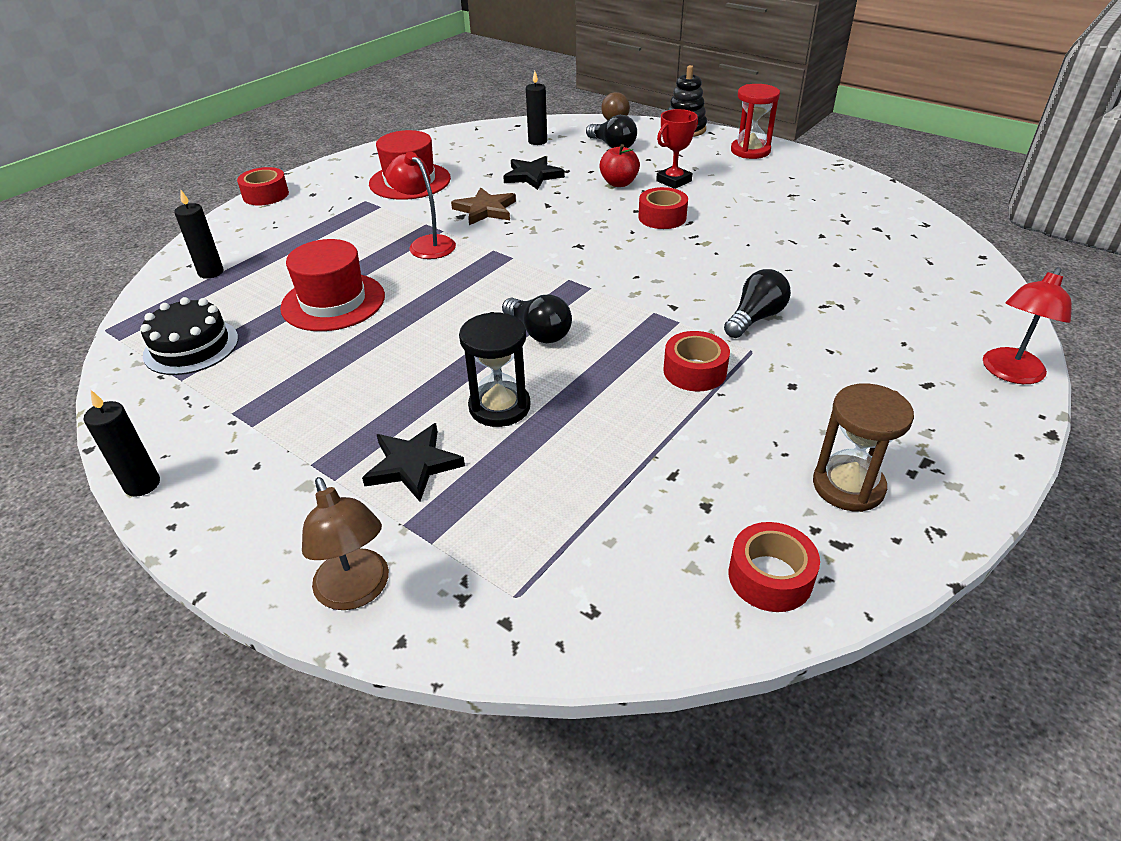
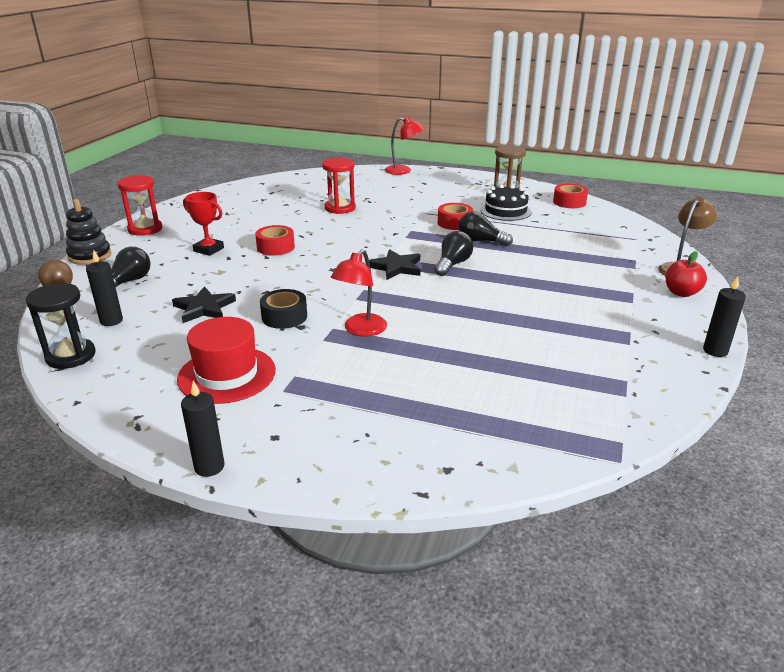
camera: 110 degrees left, 10 degrees down
(191, 347) = (590, 394): black cake -> black cake (505, 211)
(211, 272) = (482, 438): black candle -> black candle (209, 467)
(265, 195) = (287, 478): red tape -> none
(333, 302) = (477, 347): red hat -> none
(413, 464) = (598, 275): black star -> black star (396, 267)
(485, 210) = (284, 317): brown star -> black tape
(499, 407) = (531, 263): black hourglass -> black hourglass (71, 356)
(619, 183) = (216, 269): red apple -> red apple (681, 293)
(755, 318) = (393, 214): black light bulb -> black light bulb (480, 241)
(794, 275) = (340, 208): none -> red hourglass

